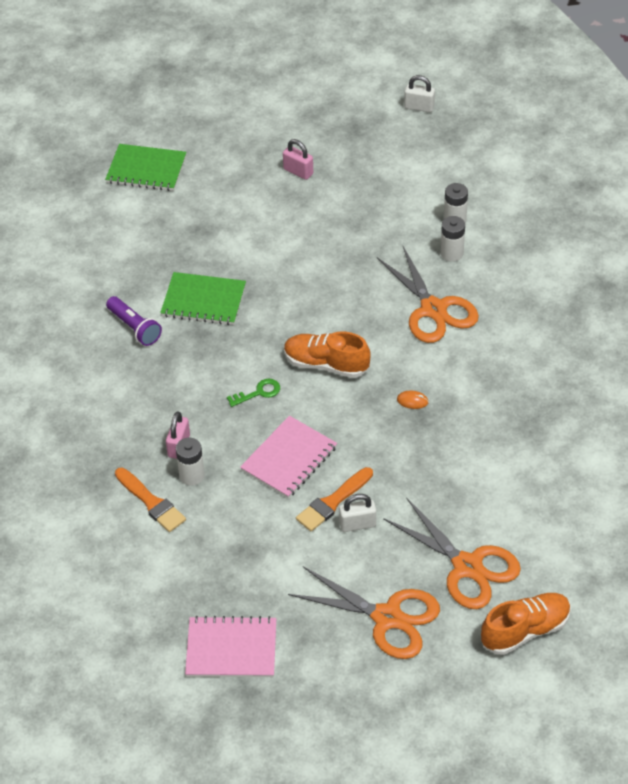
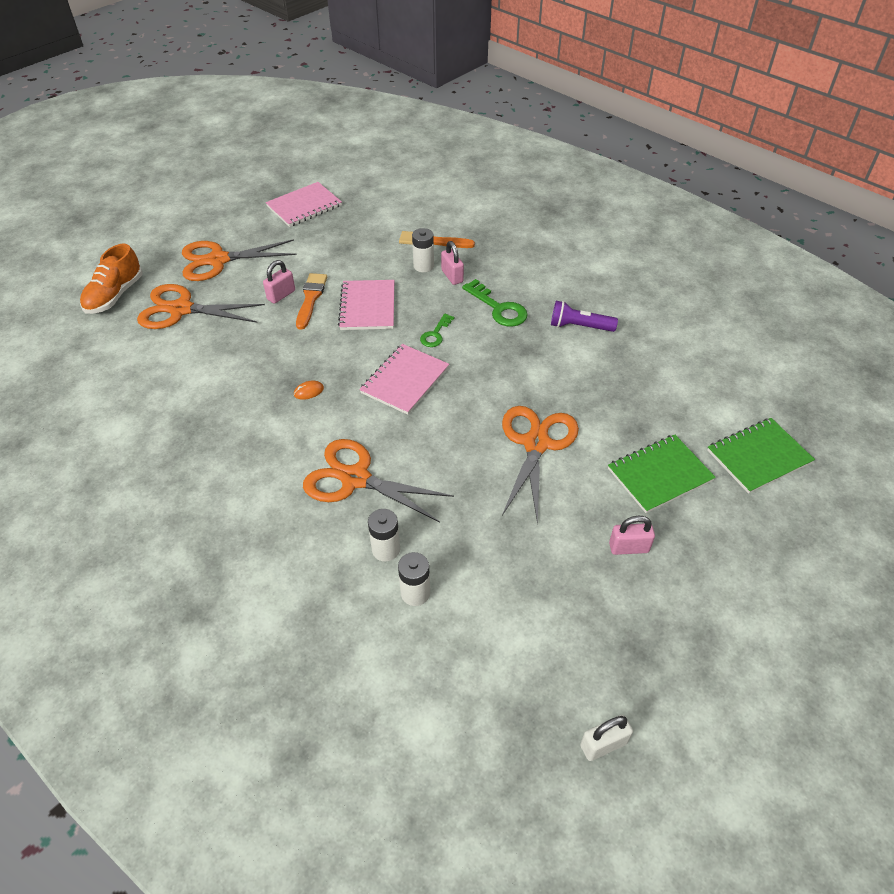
camera: 140 degrees right, 0 degrees up
(178, 385) = (498, 308): none -> green key
(203, 300) = (556, 373): green notebook -> green notebook (659, 475)
(281, 260) = (536, 444): none -> orange scissors
(326, 364) = (405, 380): orange shoe -> pink notebook
(357, 524) = (281, 295): white padlock -> pink padlock

